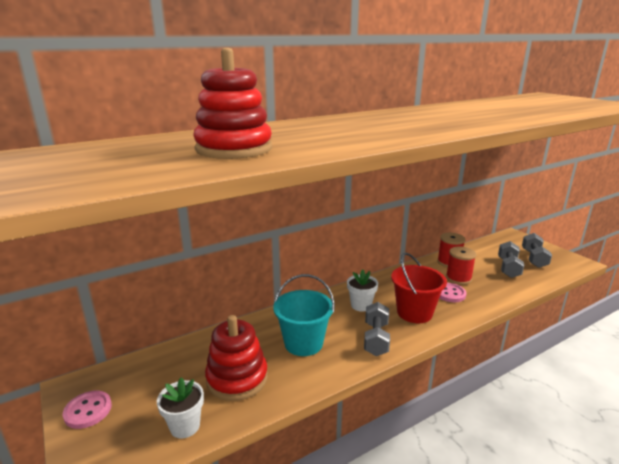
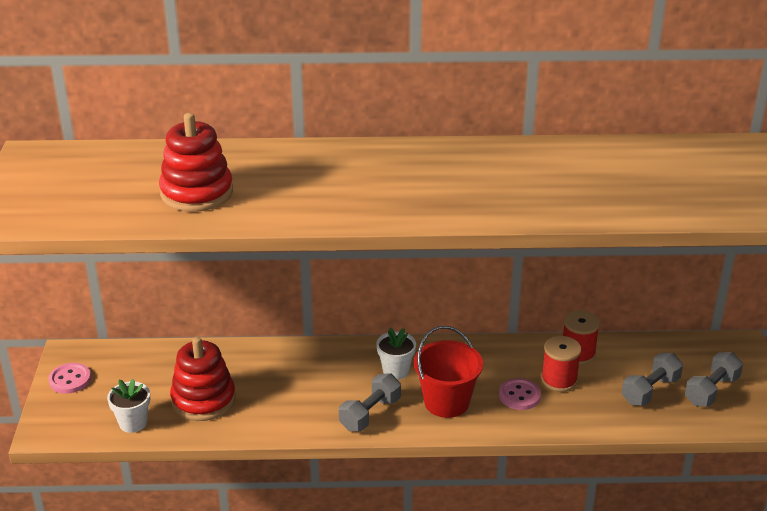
camera: 30 degrees right, 10 degrees up
(303, 343) = (293, 390): turquoise bucket -> none

